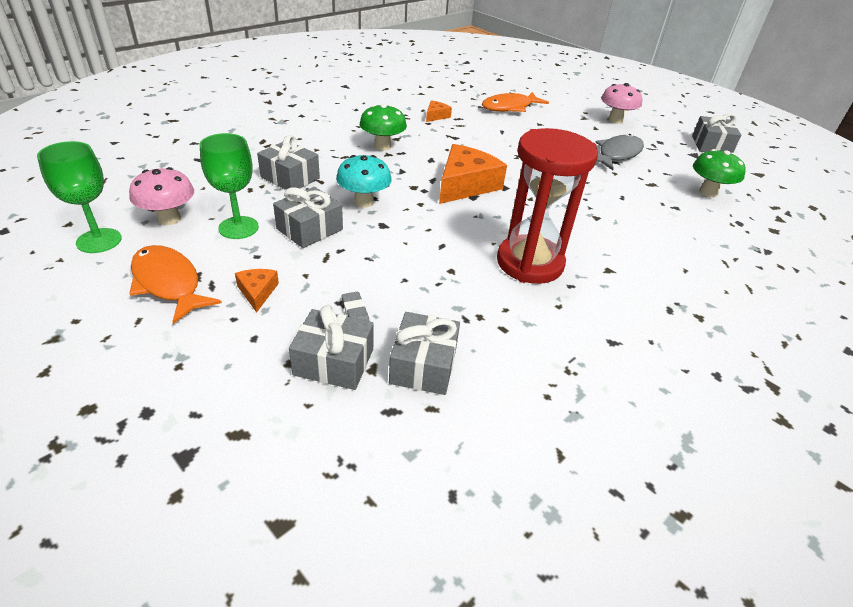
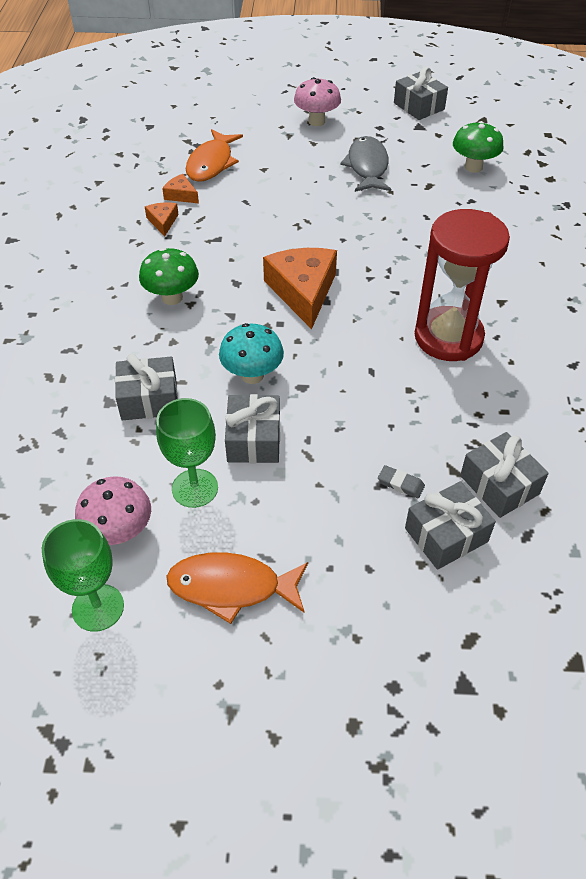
camera: 40 degrees left, 10 degrees up
(257, 292) = (310, 531): orange cheese -> orange cheese (181, 195)

